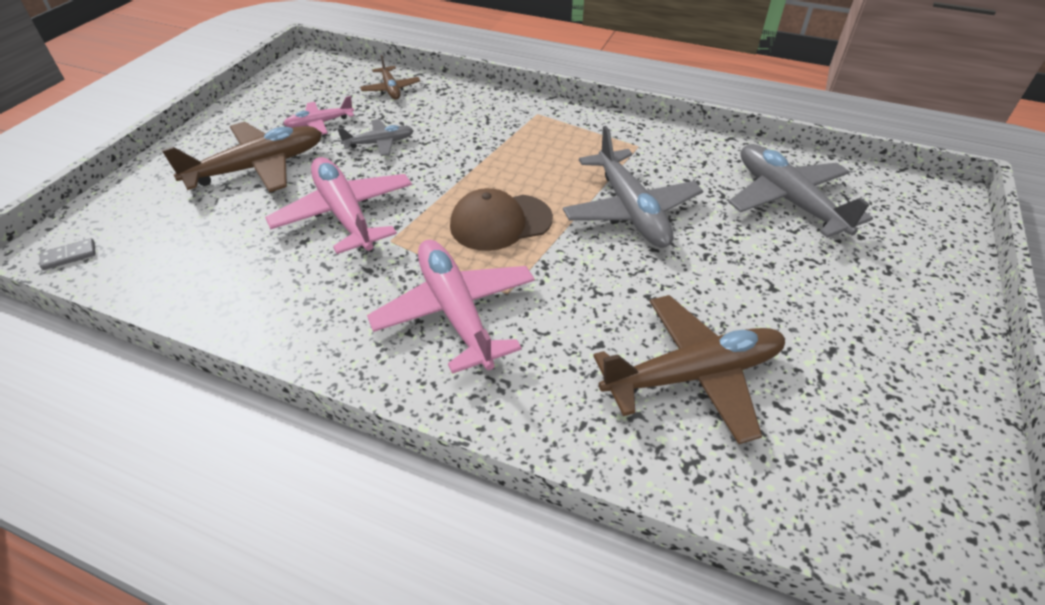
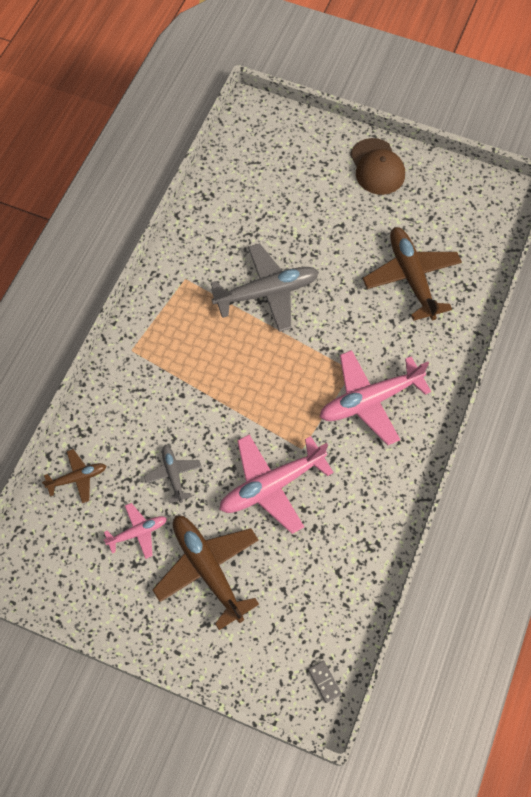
camera: 90 degrees left, 20 degrees up
(320, 123) = (138, 532): pink plane -> pink plane turned 90 degrees counterclockwise
(500, 222) = (281, 376): brown cap -> brown cap (377, 167)
(787, 200) = (255, 197): grey plane -> none

